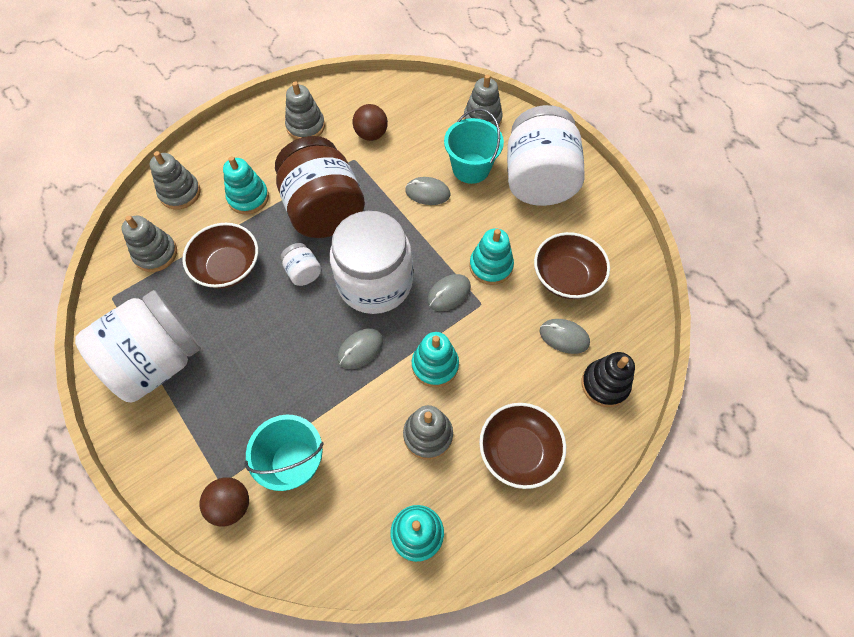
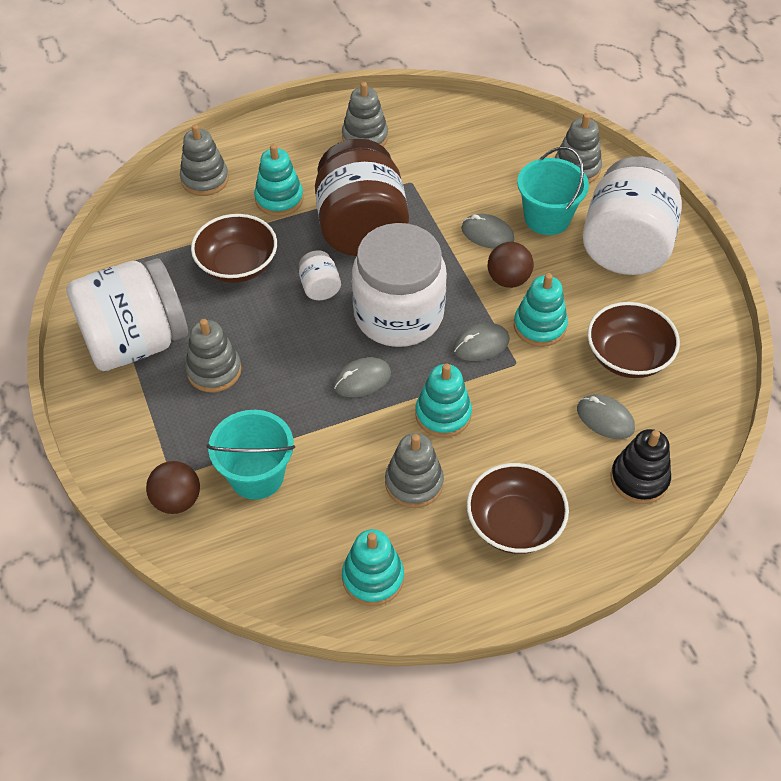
camera: 15 degrees right, 10 degrees down
(155, 254) = (162, 235): grey stacking toy -> grey stacking toy (214, 371)
(371, 134) = (439, 160): brown ball -> brown ball (508, 279)

